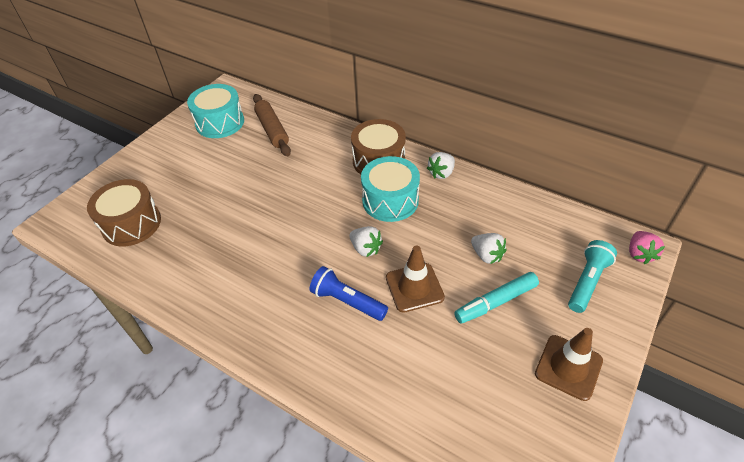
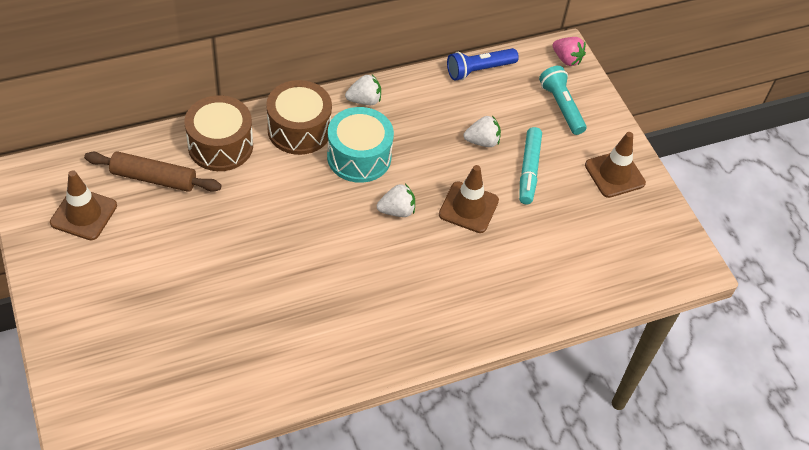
camera: 60 degrees left, 5 degrees up
(131, 224) = (169, 372): brown drum -> brown drum (220, 145)
(220, 122) = (84, 214): turquoise drum -> brown traffic cone
(347, 301) = (440, 259): blue flashlight -> blue flashlight (479, 70)
(441, 173) = (364, 100): white strawberry -> white strawberry turned 90 degrees counterclockwise

